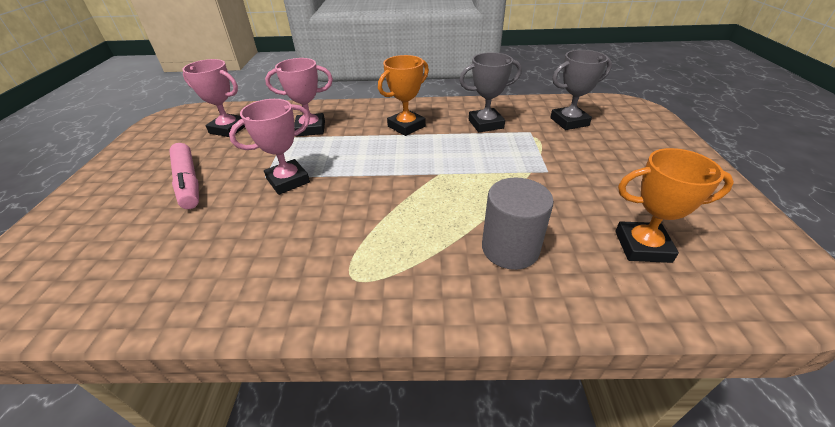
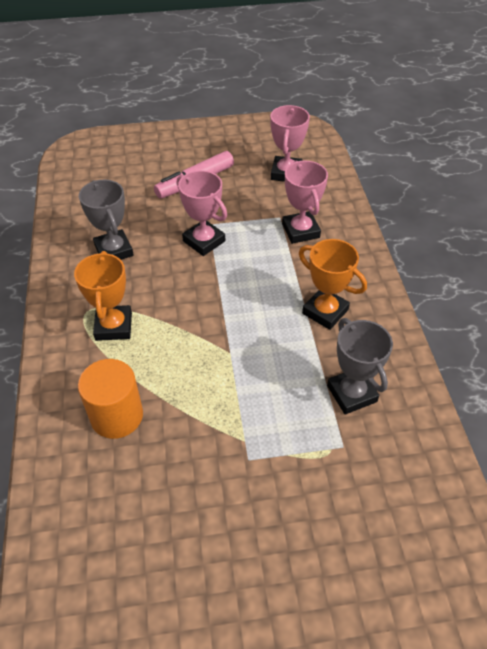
camera: 80 degrees right, 10 degrees up
(510, 248) = (117, 416): grey cylinder -> orange cylinder
(569, 122) = (386, 501): grey trophy -> grey trophy (114, 250)
(642, 246) = (120, 535): orange trophy -> orange trophy (114, 326)

